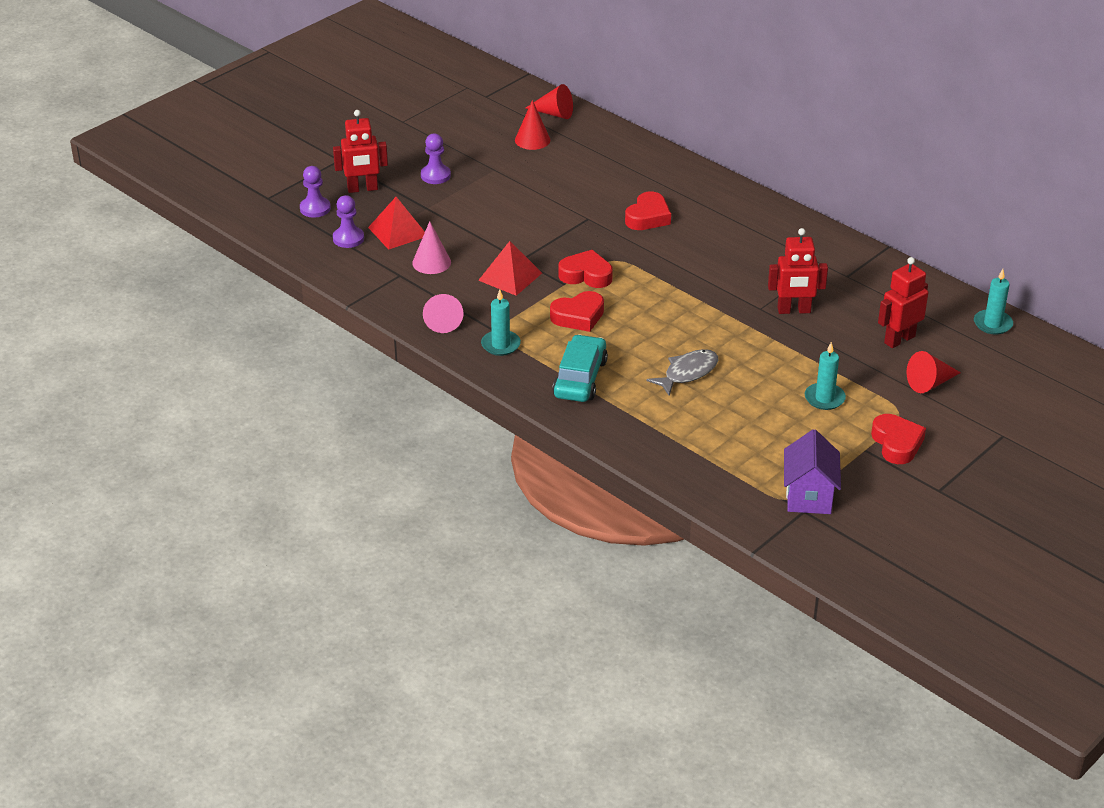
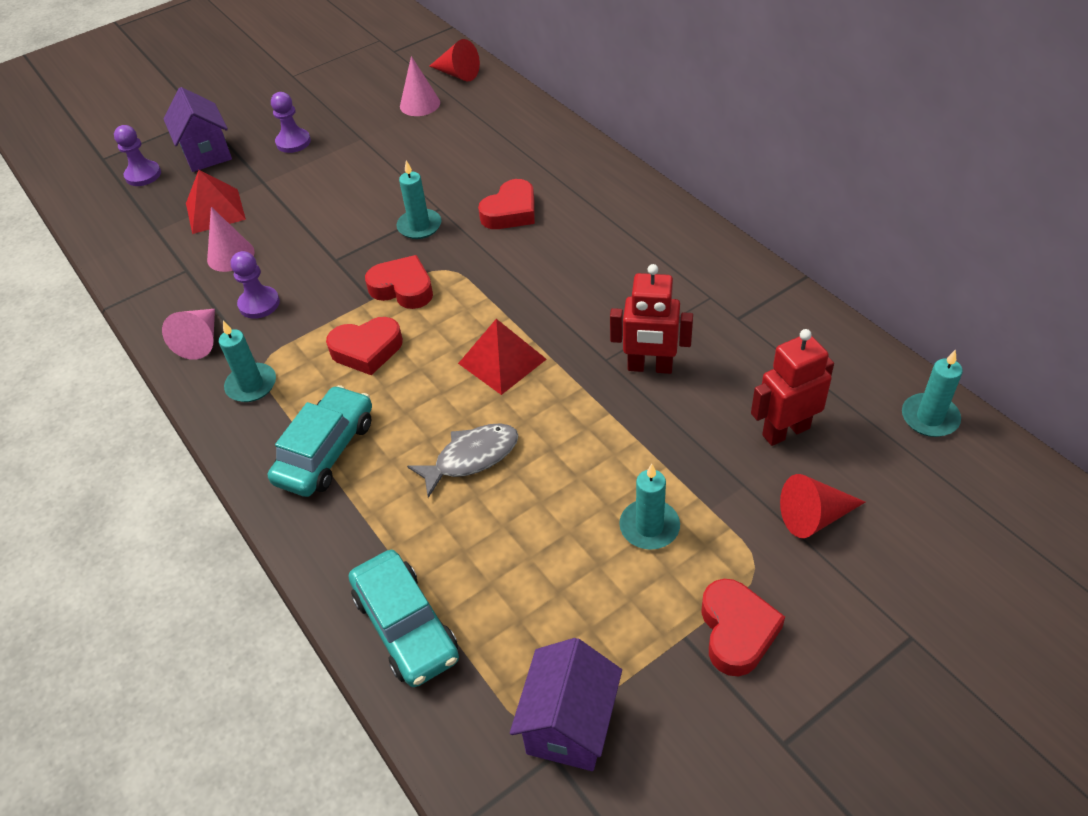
camera: 15 degrees right, 10 degrees up
(348, 238) = (156, 216): purple pawn -> purple pawn (259, 304)
(362, 189) = (207, 154): red robot -> purple house
(510, 276) = (311, 283): red pyramid -> red pyramid (502, 361)
(532, 140) = (420, 104): red cone -> pink cone
(578, 232) = (419, 226): none -> turquoise candle
(684, 463) = (406, 626): none -> turquoise car

